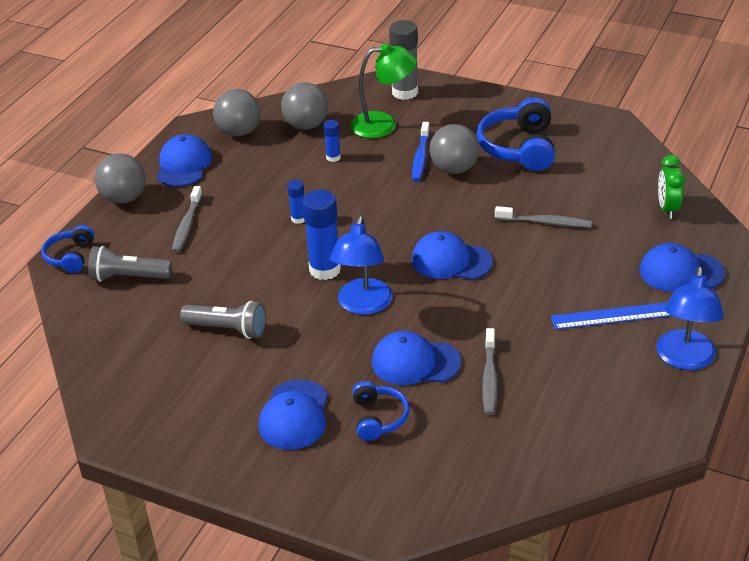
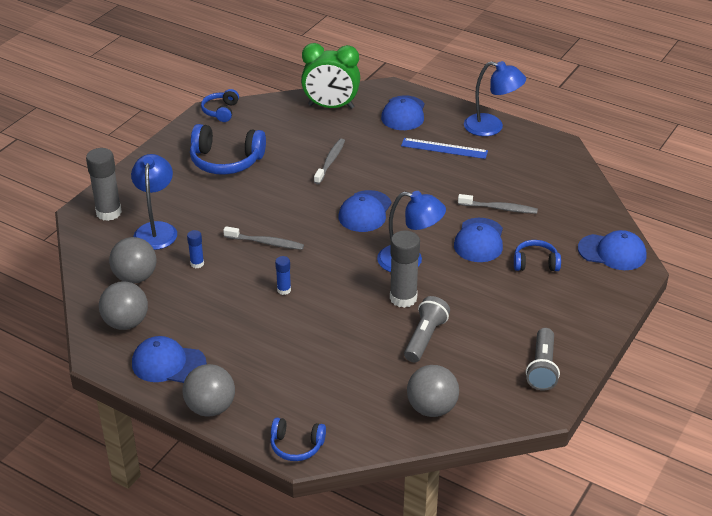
camera: 85 degrees left, 0 degrees up
(128, 277) = (339, 402): grey flashlight -> grey flashlight (542, 368)
(187, 225) = (270, 362): grey toothbrush -> grey toothbrush (266, 242)
(294, 306) = (403, 298): none -> grey glue stick
(294, 415) = (529, 304): blue cap -> blue cap (612, 252)
(325, 270) = (359, 279): blue glue stick -> none
(383, 124) = (156, 230): green lamp -> blue lamp
(421, 157) = (217, 213): blue toothbrush -> none
(454, 169) = (242, 197): grey ball -> grey ball (432, 408)
(612, 316) = (444, 148): blue ruler -> blue ruler turned 75 degrees counterclockwise
(617, 129) = (221, 111): none -> blue headphones
(667, 209) = (331, 106): green clock -> green clock, size x1.70

